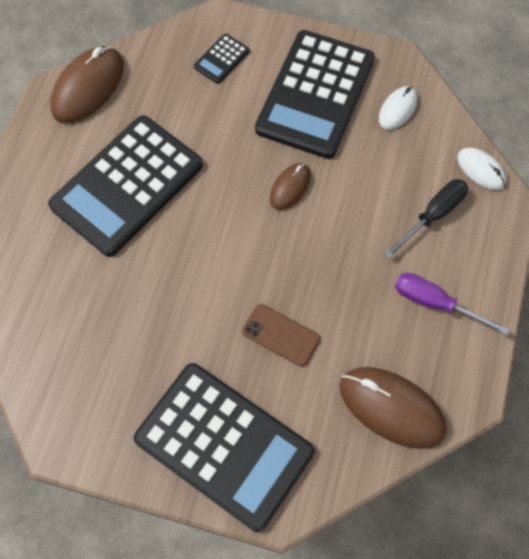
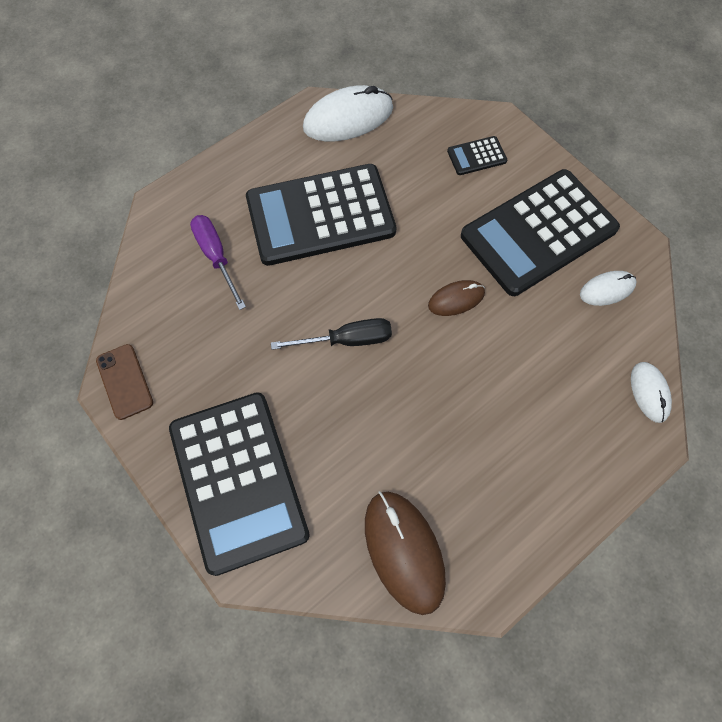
camera: 35 degrees right, 0 degrees up
(88, 87) = (348, 118): brown mouse -> white mouse
(280, 335) = (354, 420): brown phone -> brown phone (124, 381)
(432, 215) = (570, 405): black screwdriver -> black screwdriver (347, 340)
(435, 303) = (514, 485): purple screwdriver -> purple screwdriver (216, 257)

